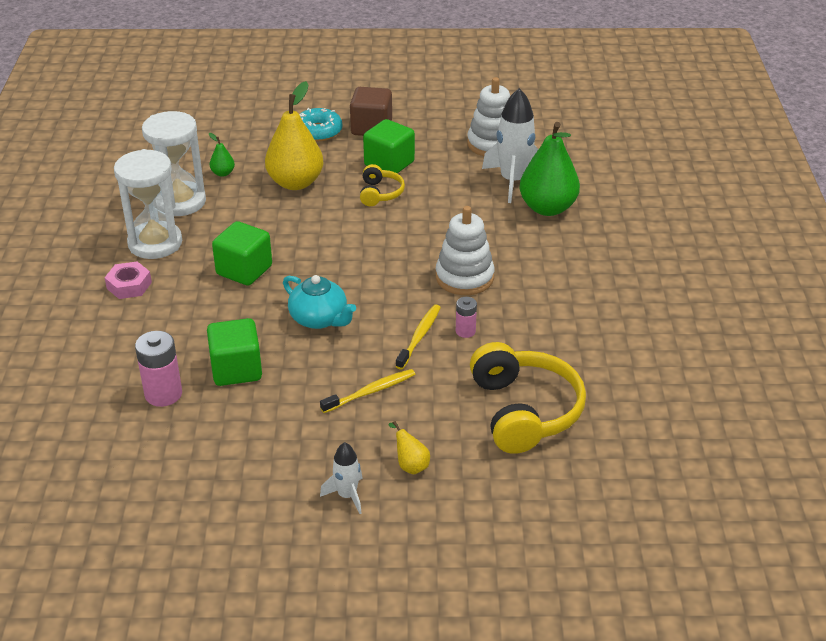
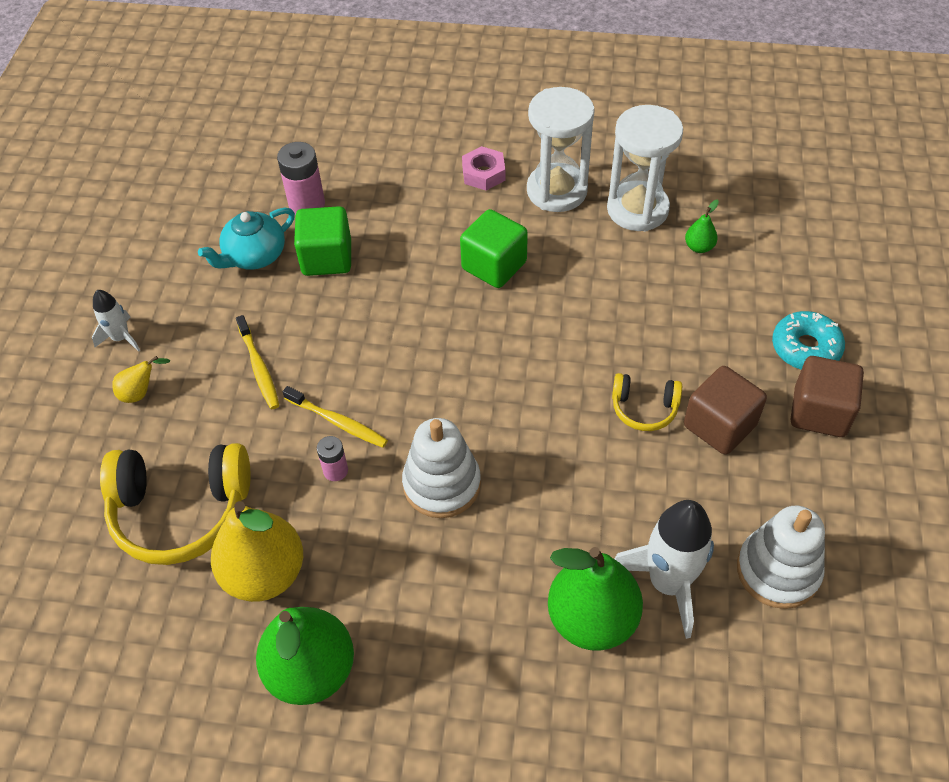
camera: 100 degrees right, 15 degrees up
(295, 182) = (674, 318): yellow pear -> yellow pear (265, 573)
(319, 319) = (392, 329): turquoise teapot -> turquoise teapot (254, 256)
(389, 164) = (719, 425): green cube -> brown cube
(627, 320) = (311, 670): none -> green pear

